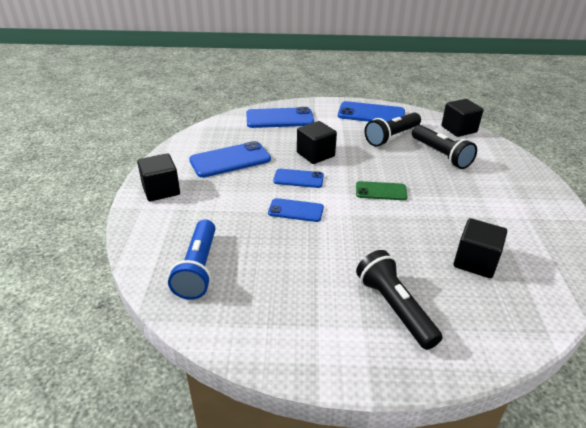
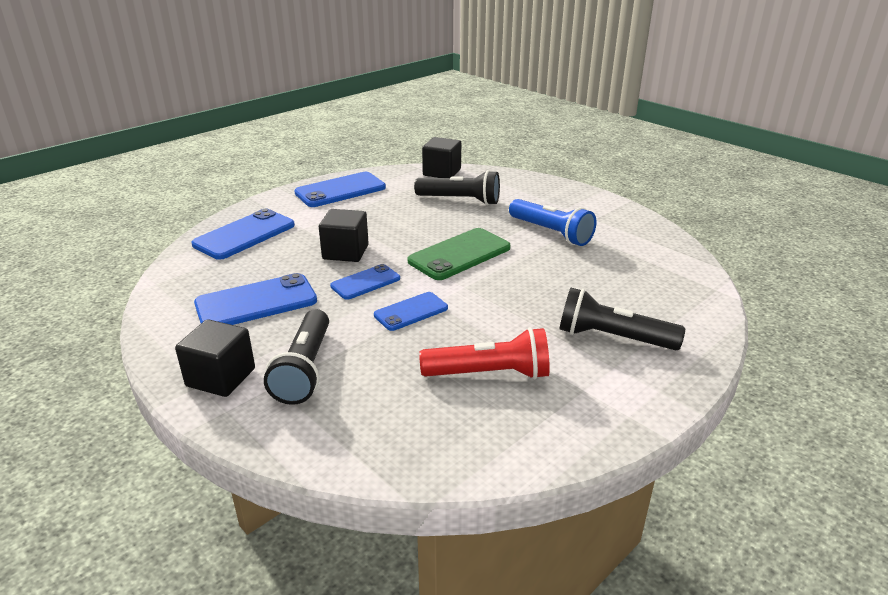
camera: 45 degrees left, 5 degrees down
(198, 269) = (404, 421): blue flashlight -> blue flashlight (551, 233)
(230, 160) = (256, 302): blue phone -> blue phone turned 45 degrees clockwise
(280, 275) = (489, 374): none -> red flashlight
(381, 191) = (459, 254): green phone -> green phone, size x1.64
(391, 137) = (394, 203): black flashlight -> black flashlight (304, 369)
(475, 262) = (610, 270): black cube -> none

